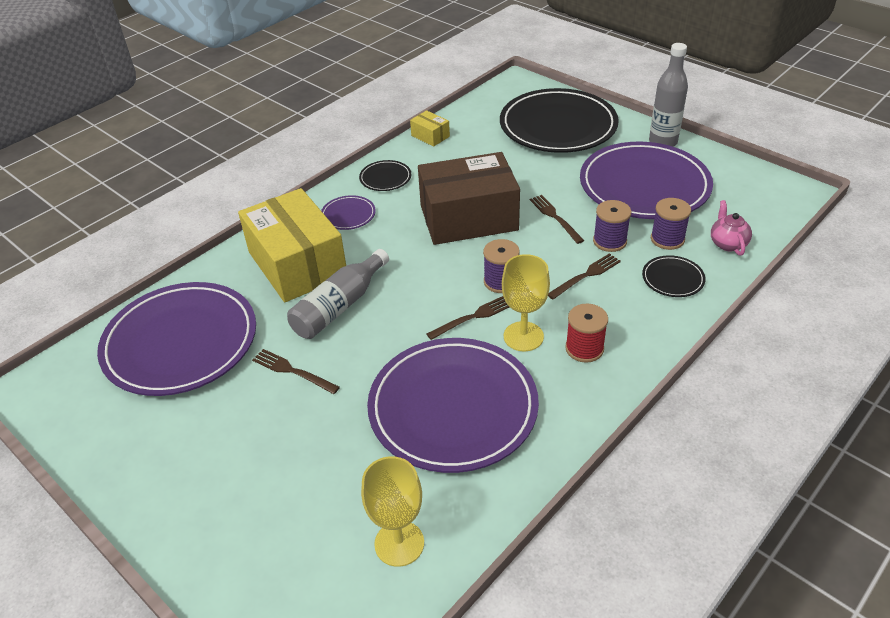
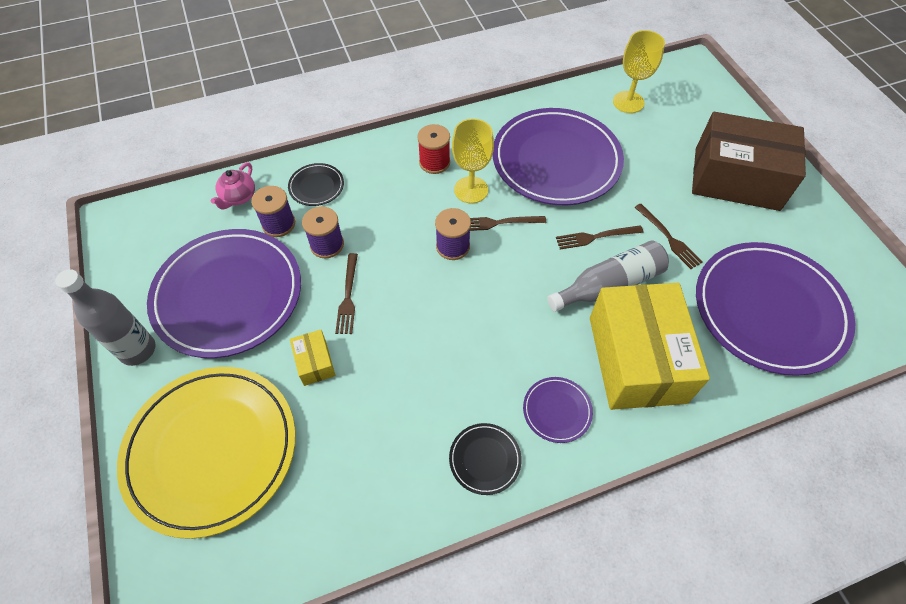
camera: 155 degrees left, 15 degrees up
(430, 136) = (380, 525): yellow box -> yellow box (315, 362)
(468, 218) = (430, 338): brown box -> brown box (736, 178)
(558, 126) = (211, 450): black plate -> yellow plate
(586, 275) = (378, 220): brown fork -> brown fork (595, 237)

